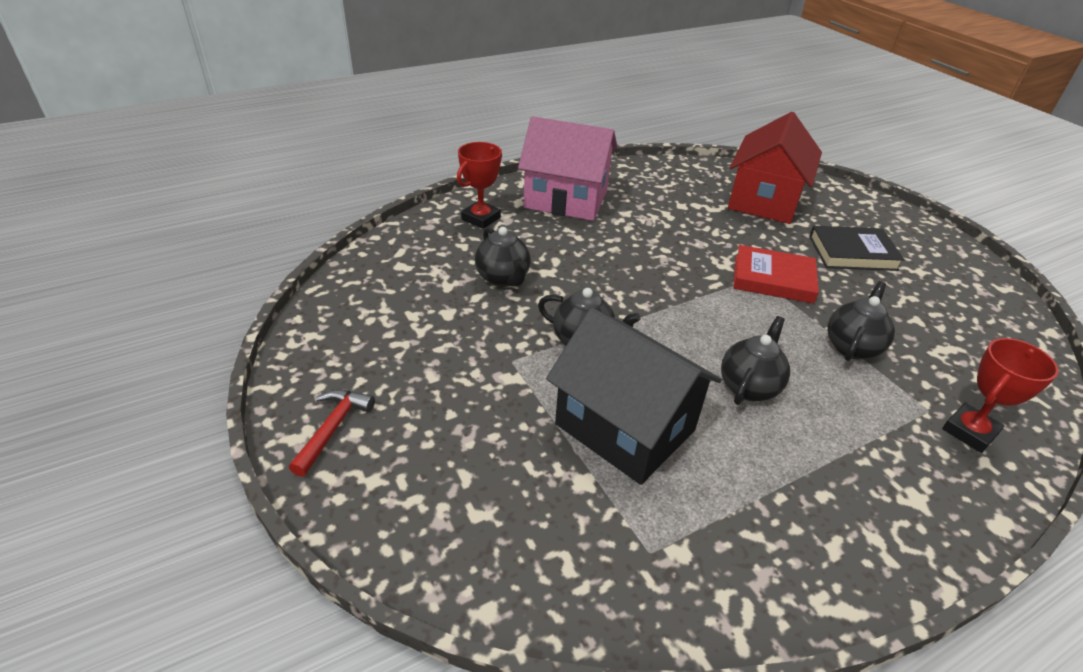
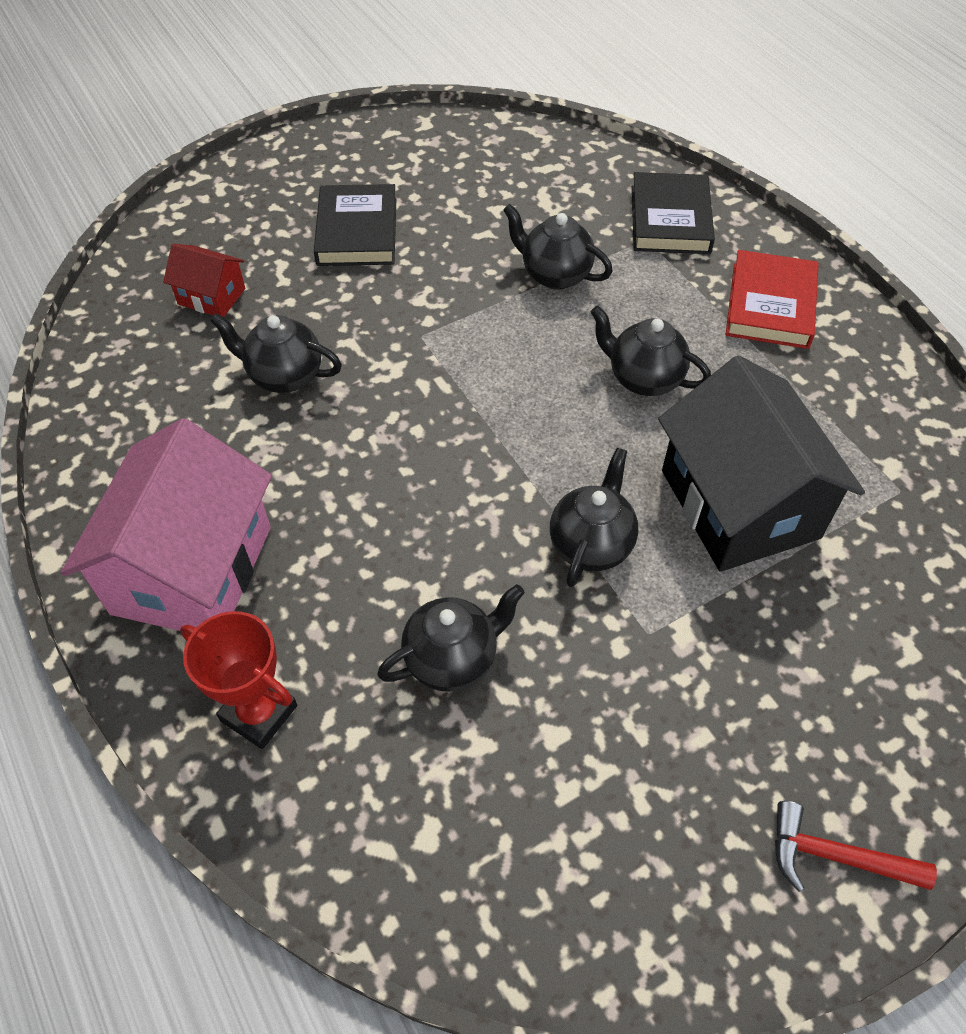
camera: 90 degrees left, 15 degrees up
(625, 427) = (739, 504): black house -> black house turned 60 degrees counterclockwise
(706, 225) = (284, 376): none -> black teapot
(764, 200) = (211, 296): red house -> red house, size x0.47
(773, 279) = (424, 321): red book -> red book (770, 305)
(969, 431) = (670, 219): red trophy -> black book

